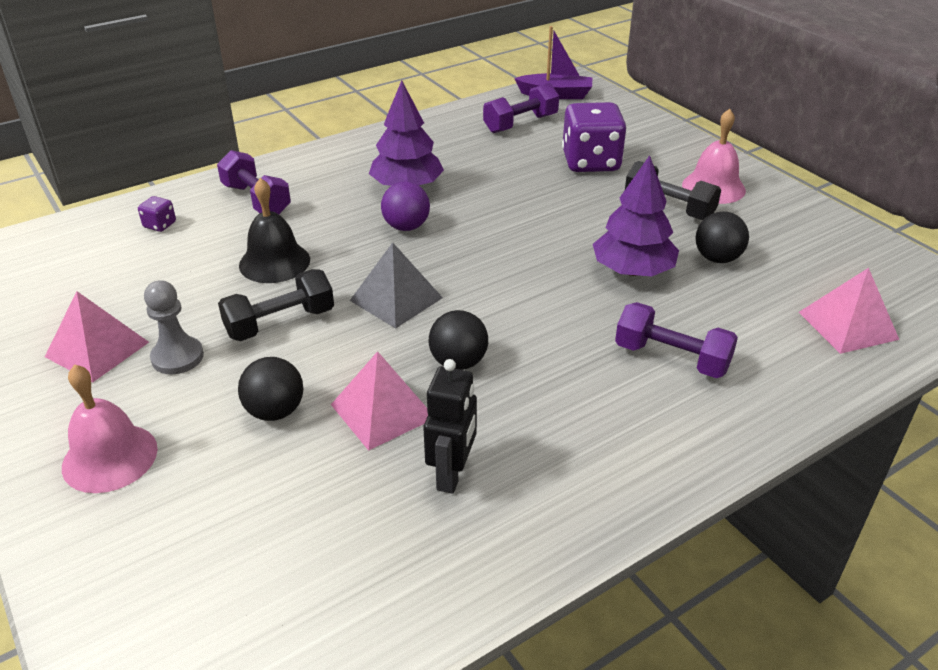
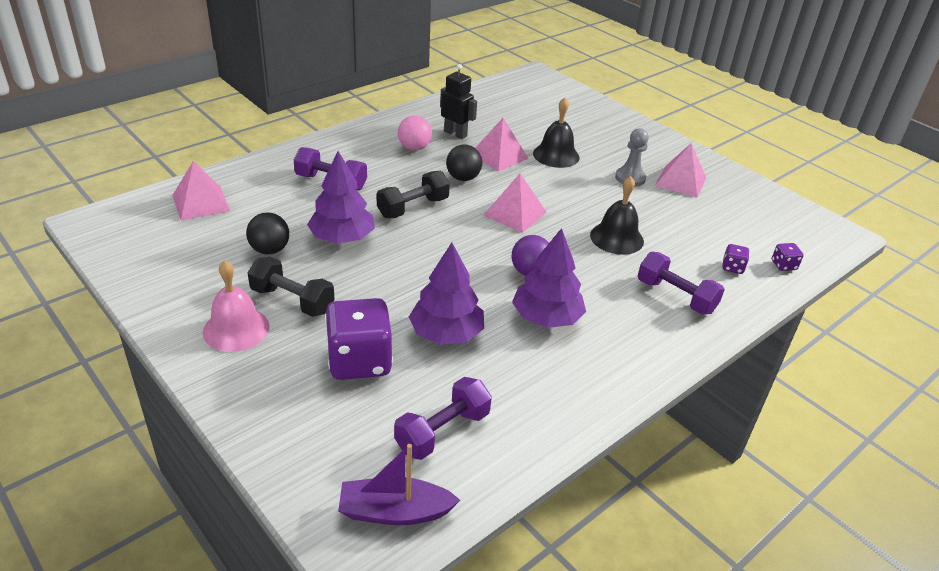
camera: 170 degrees right, 0 degrees up
(94, 226) = (783, 265): none -> purple dice
(110, 457) = (623, 138): pink bell -> none
(275, 411) = (556, 155): black ball -> black bell
(280, 323) = (583, 197): black dumbbell -> black dumbbell (413, 208)
(396, 299) = (515, 213): grey pyramid -> pink pyramid
(452, 474) = (455, 133): black robot -> black robot turned 120 degrees clockwise
(510, 178) = (446, 333): none -> purple tree
(537, 434) = (414, 148): none -> pink ball

